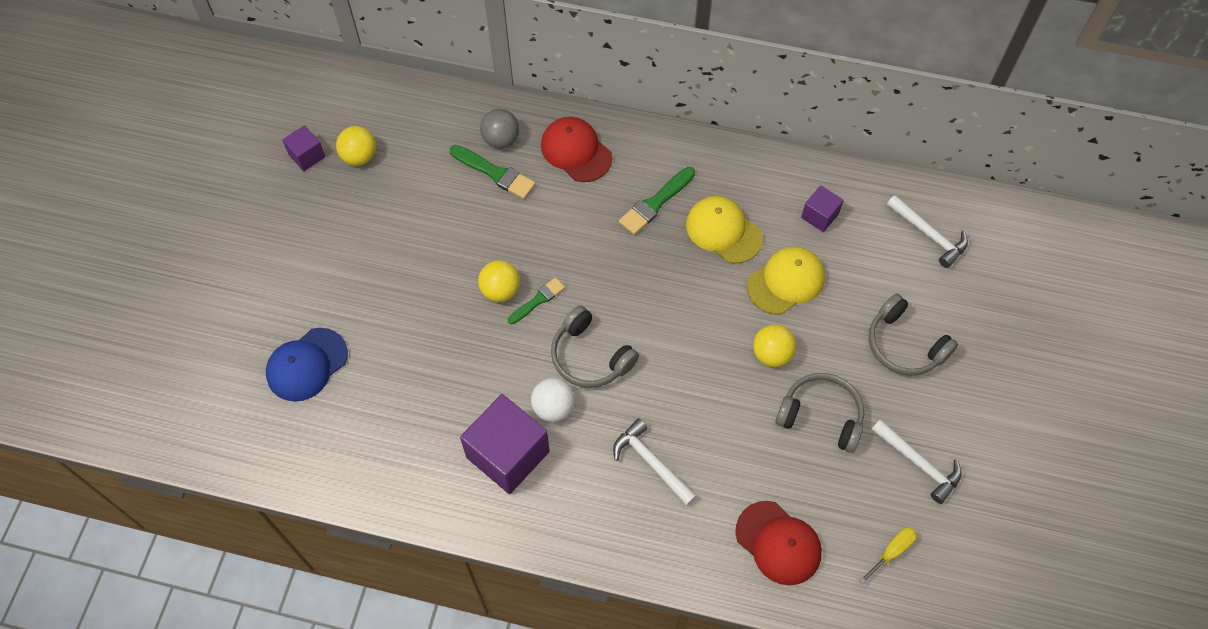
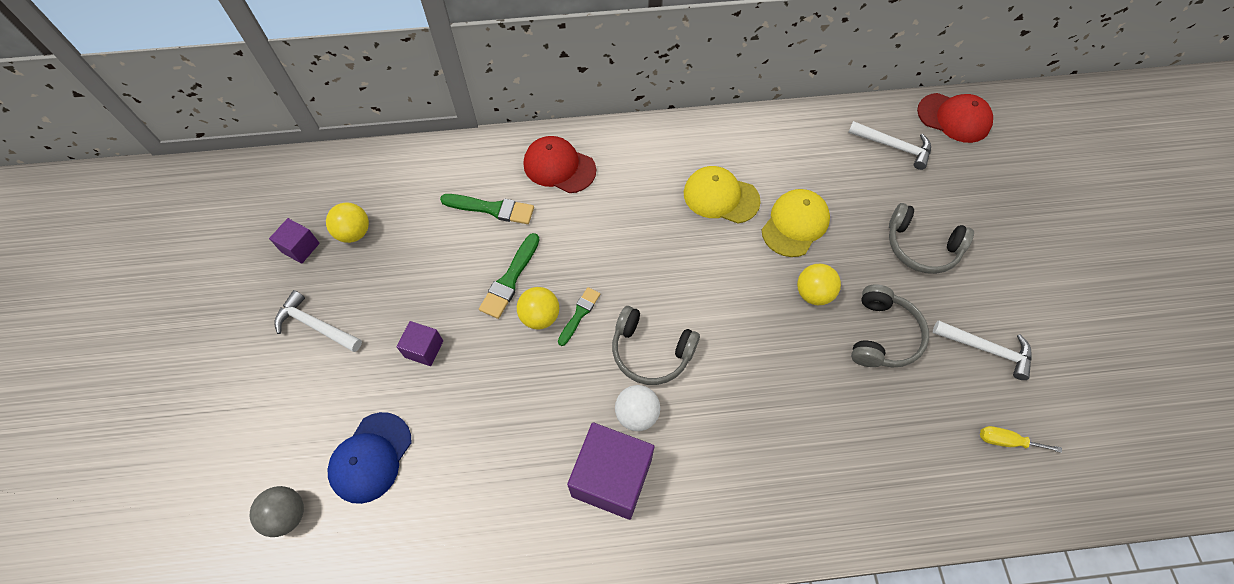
camera: 20 degrees left, 0 degrees up
(501, 139) = (485, 177): grey ball -> grey ball (287, 515)
(651, 462) = (752, 435): white hammer -> white hammer (315, 325)
(655, 203) = (650, 191): green brush -> green brush (510, 279)
(778, 543) = (904, 472): red cap -> red cap (954, 118)
(819, 216) = (796, 158): purple cube -> purple cube (424, 349)
(821, 416) = (883, 335): grey headphones -> grey headphones turned 105 degrees clockwise
(892, 551) = (1006, 441): yellow screwdriver -> yellow screwdriver turned 105 degrees counterclockwise

